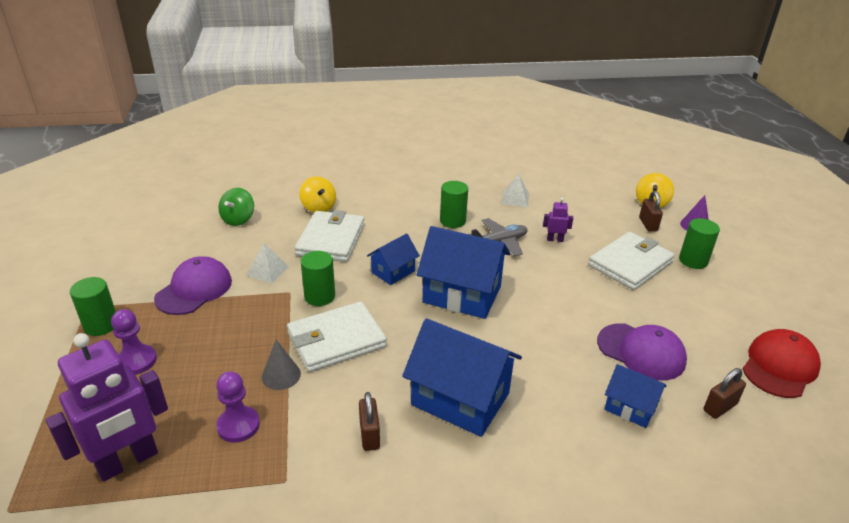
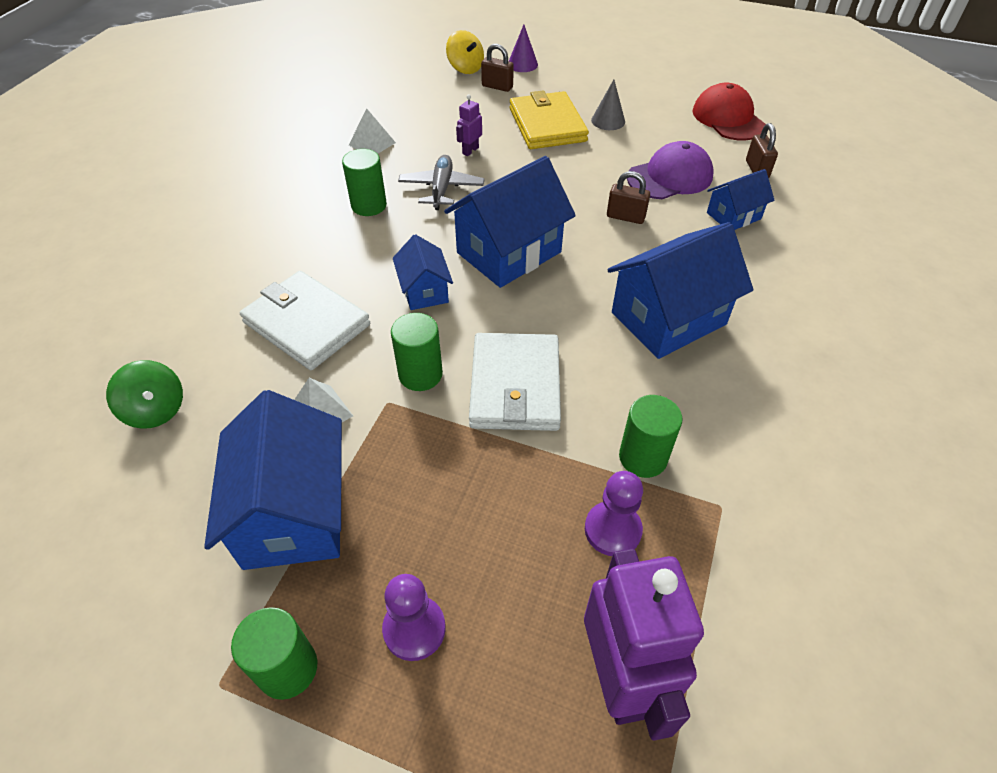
camera: 60 degrees left, 15 degrees up
(194, 289) = (294, 513): purple cap -> blue house
(281, 375) = (546, 460): grey cone -> grey cone (608, 121)
(318, 207) = (217, 311): yellow spinning top -> none
(369, 435) = (685, 409): brown padlock -> brown padlock (625, 217)
(630, 264) = (547, 125): white wallet -> yellow wallet
(693, 261) = (571, 90): green cylinder -> green cylinder (643, 457)

